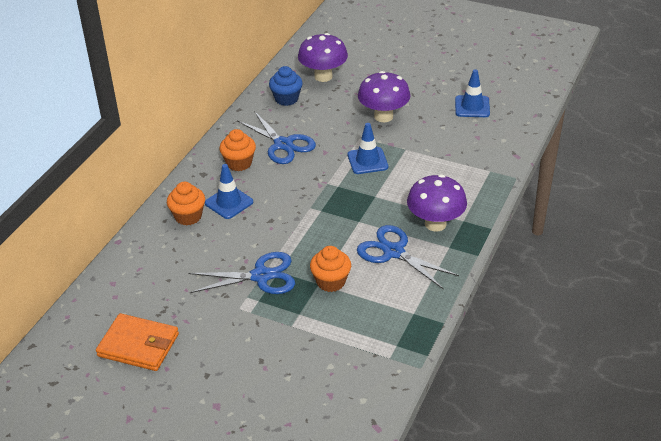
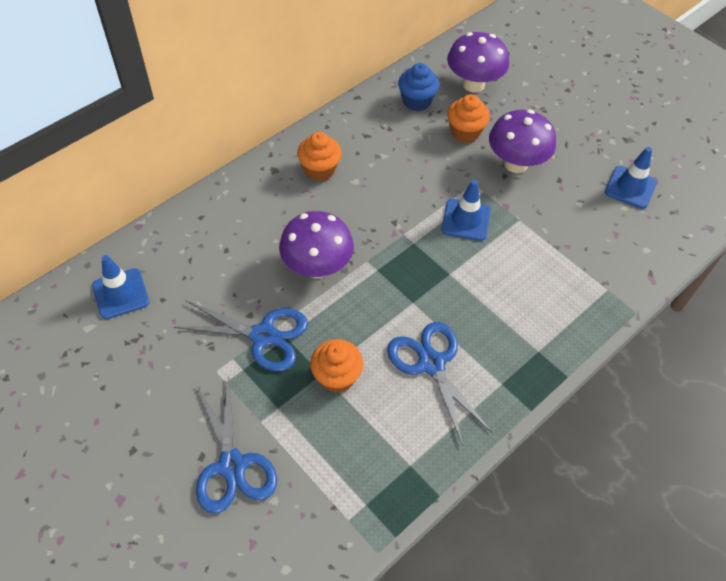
camera: 20 degrees right, 15 degrees up
(138, 345) = (84, 376): orange wallet -> none
(188, 216) = (228, 221): orange cupcake -> orange cupcake (465, 132)
(229, 202) = (281, 219): blue traffic cone -> blue traffic cone (121, 294)
(283, 144) = (381, 162): blue scissors -> blue scissors (232, 465)
(435, 224) = (502, 342): purple mushroom -> purple mushroom (317, 267)

